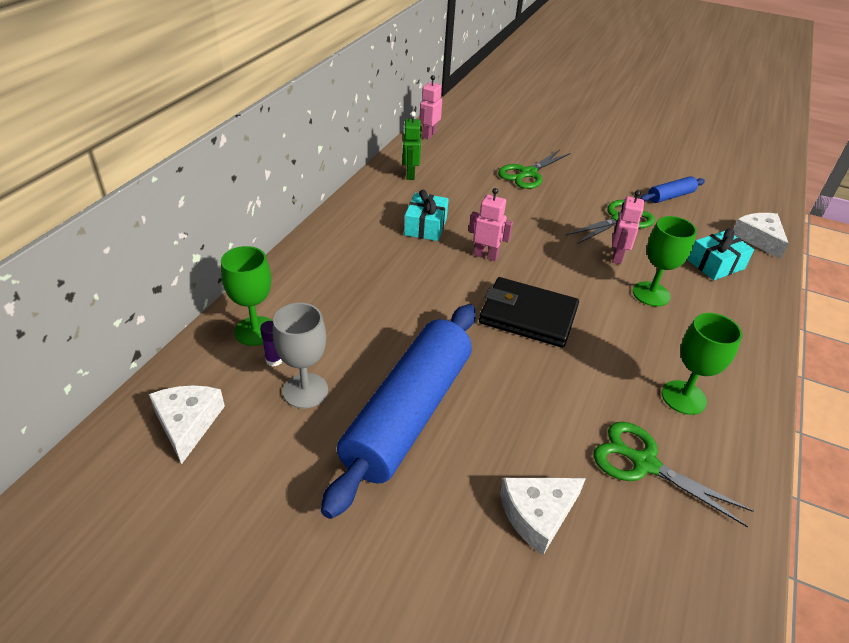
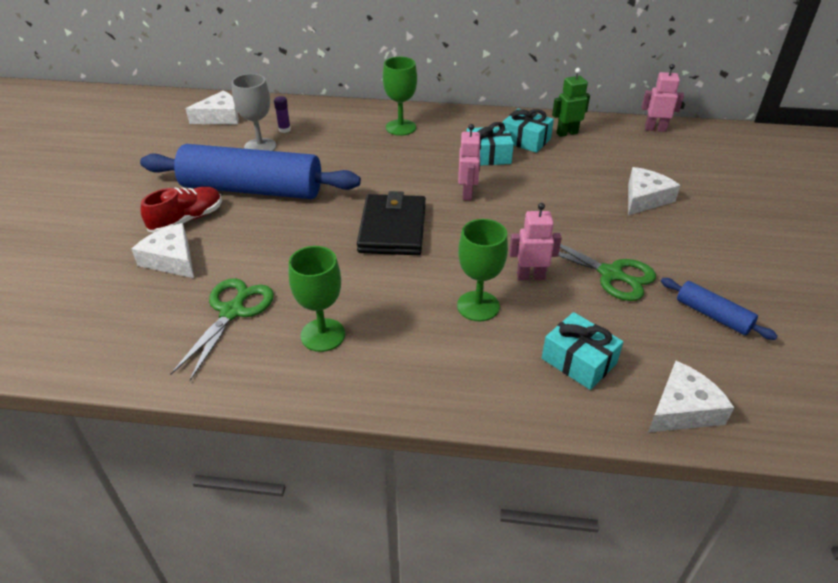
camera: 75 degrees right, 0 degrees up
(255, 331) = (309, 116): green goblet -> green goblet (400, 127)
(409, 198) = (525, 140): none -> turquoise gift
(454, 490) = (187, 220): none -> red shoe
(528, 174) = (645, 198): green scissors -> white cheese

